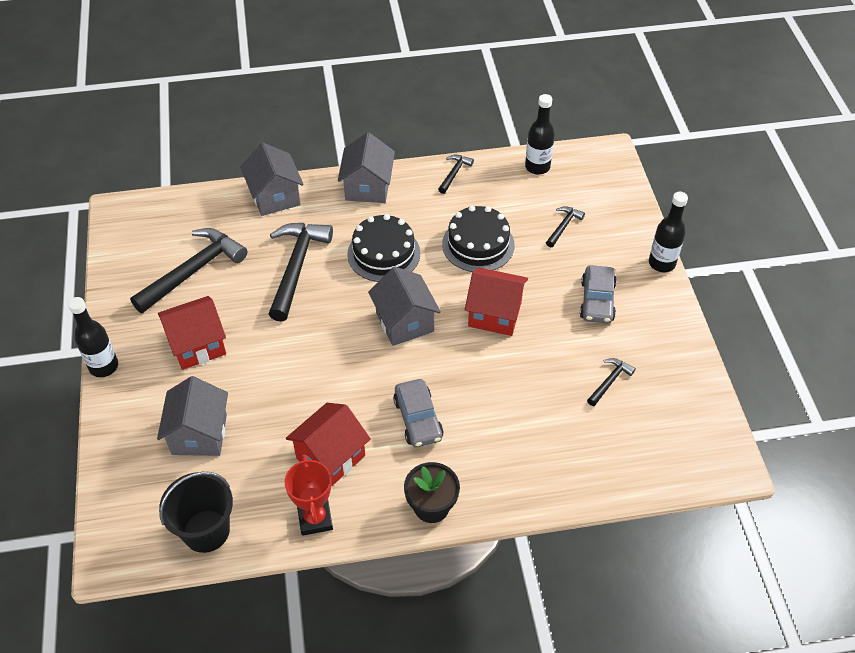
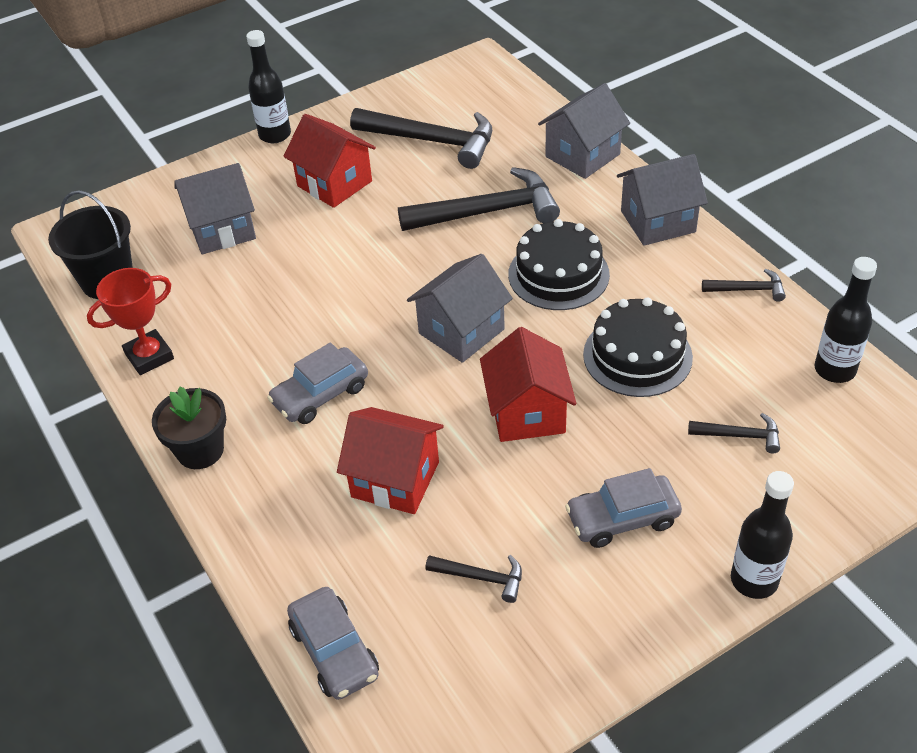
camera: 70 degrees right, 5 degrees down
(330, 457) = (234, 339): red house -> red house (395, 479)
(632, 472) = (334, 651): none -> grey car

